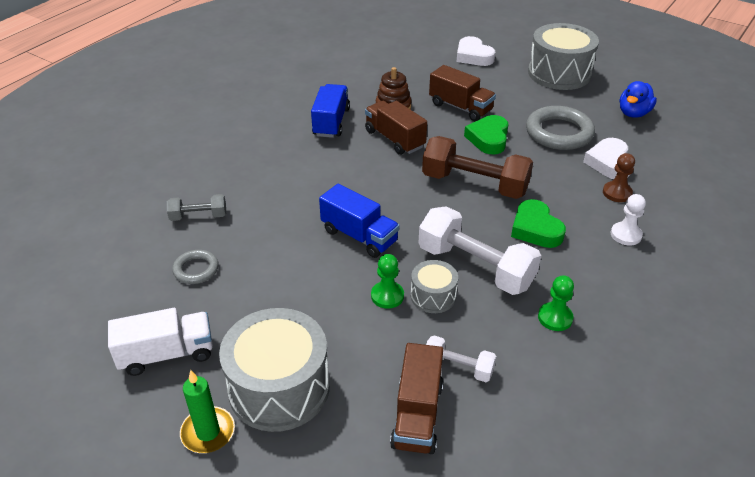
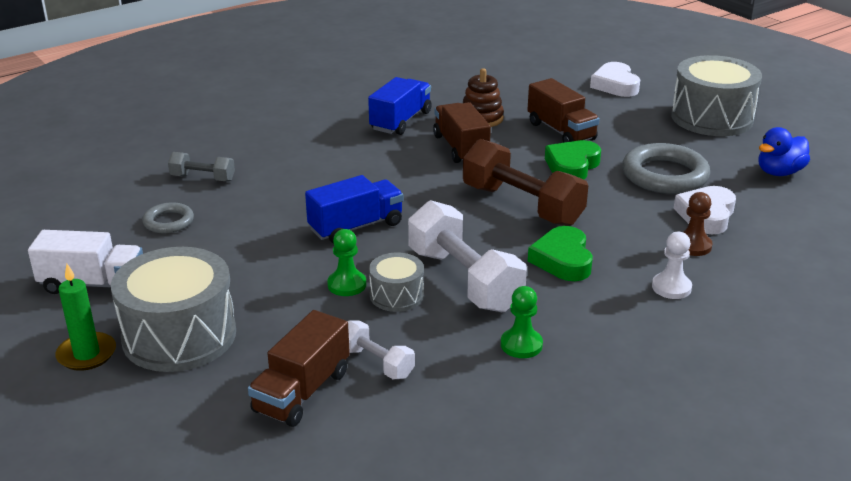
camera: 20 degrees right, 10 degrees down
(359, 236) = (356, 227): blue truck -> blue truck turned 90 degrees counterclockwise

